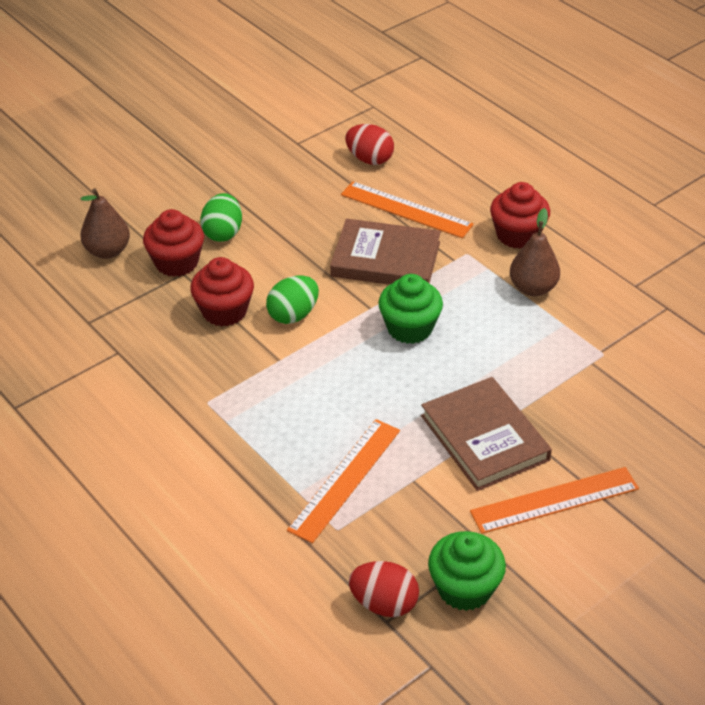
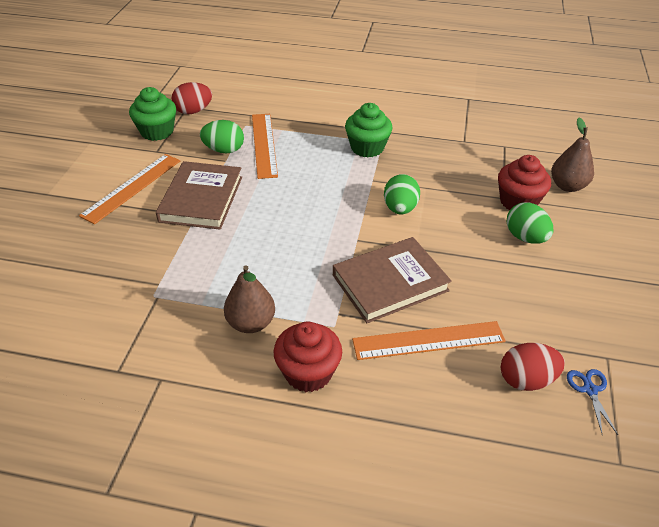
camera: 140 degrees right, 0 degrees up
(224, 311) = (443, 189): red cupcake -> none
(336, 136) = (590, 390): none -> blue scissors
(402, 499) = (224, 150): none -> green egg
(409, 328) = (315, 240): green cupcake -> green cupcake (367, 148)
(484, 438) = (201, 199): brown book -> brown book turned 75 degrees clockwise

